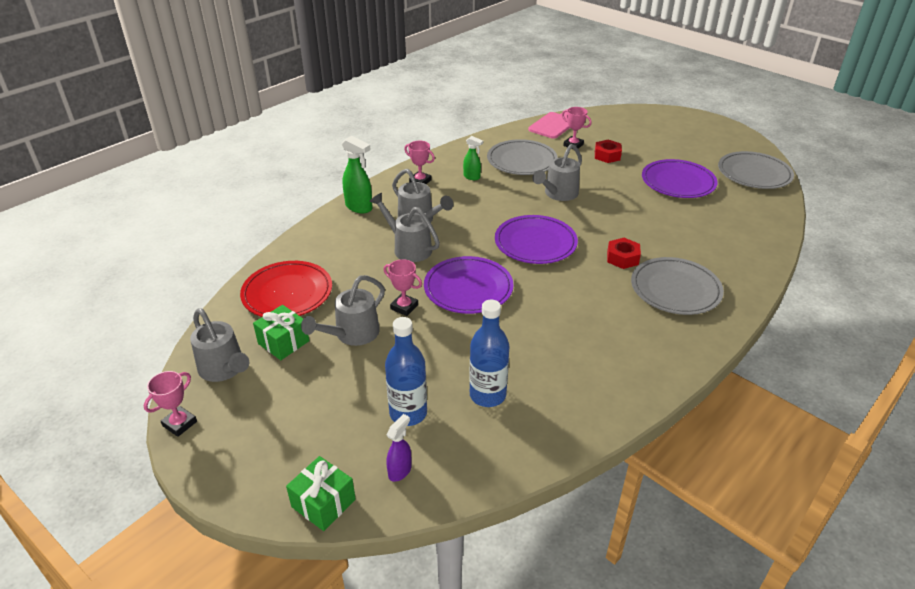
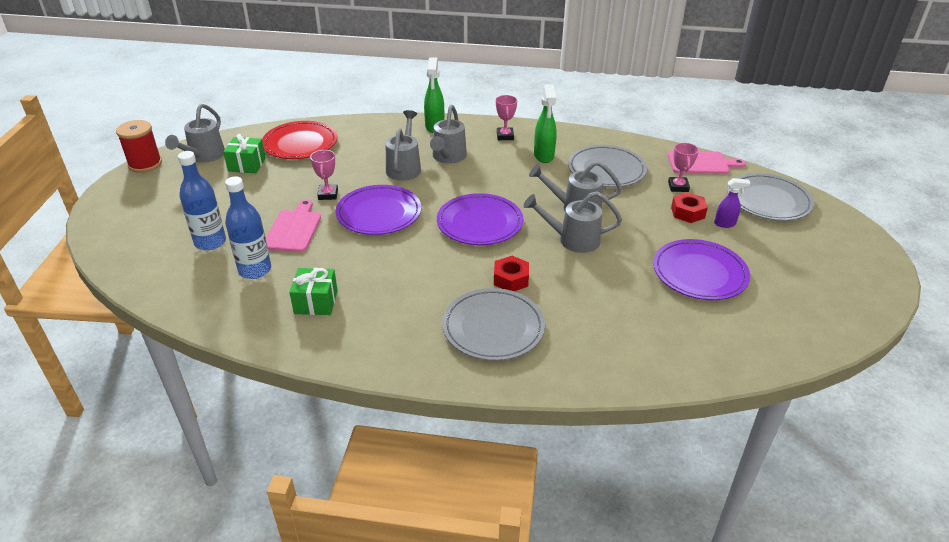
camera: 55 degrees right, 0 degrees up
(180, 424) = (145, 164): pink trophy -> red spool
(323, 503) = (105, 243): green gift -> green gift (316, 302)
(352, 335) = (277, 186): grey watering can -> grey watering can (572, 240)
(400, 471) = (151, 261): purple spray bottle -> purple spray bottle (725, 224)
(442, 348) = (293, 229): none -> pink cutting board
(472, 177) = (544, 156): green spray bottle -> green spray bottle, size x1.63
(754, 174) = (801, 324): grey plate -> grey plate (768, 201)

